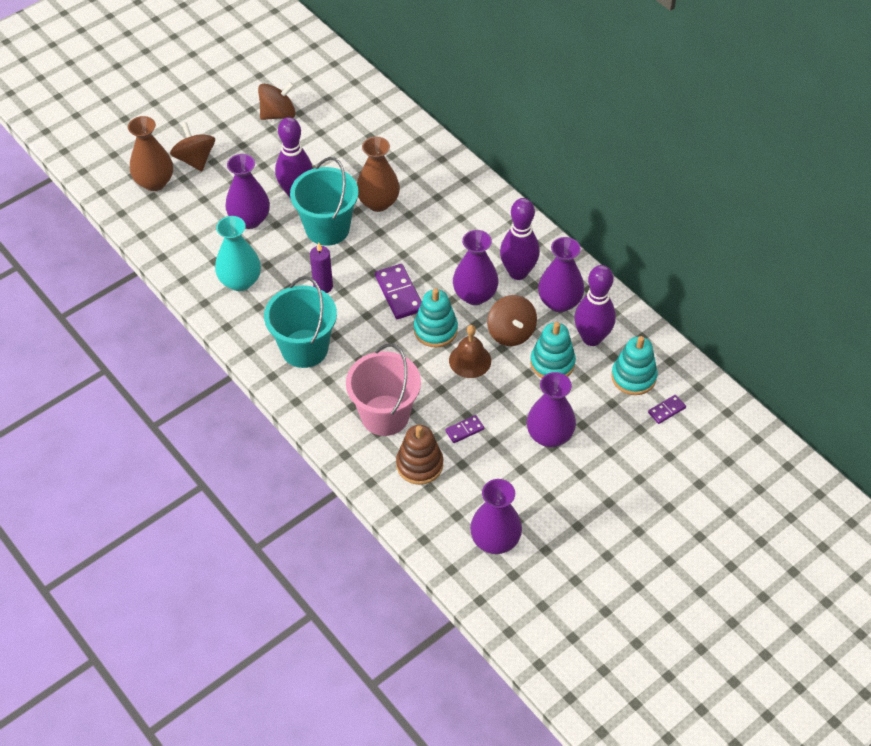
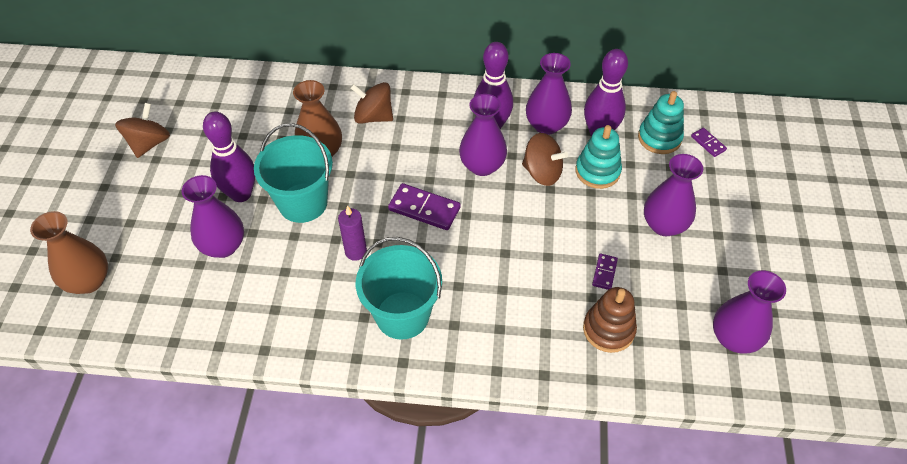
camera: 45 degrees left, 0 degrees up
(195, 159) = (109, 233): brown spinning top -> brown spinning top (373, 116)
(240, 281) = (276, 304): turquoise vase -> none
(385, 415) = (534, 314): pink bucket -> none
(435, 330) = (486, 214): turquoise stacking toy -> none
(470, 360) = (540, 216): brown bell -> none
(666, 410) = (708, 143): purple domino -> purple domino turned 45 degrees counterclockwise

